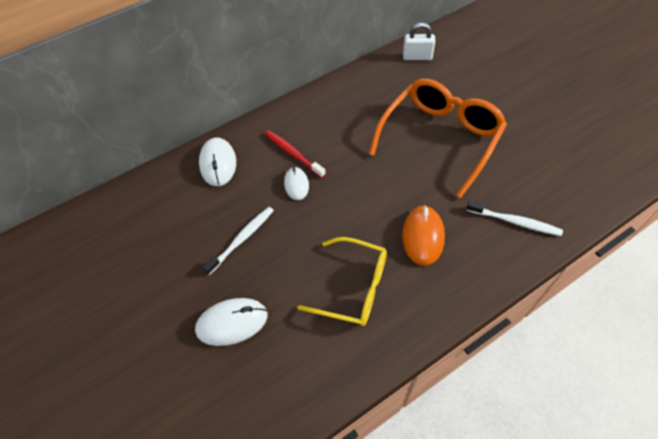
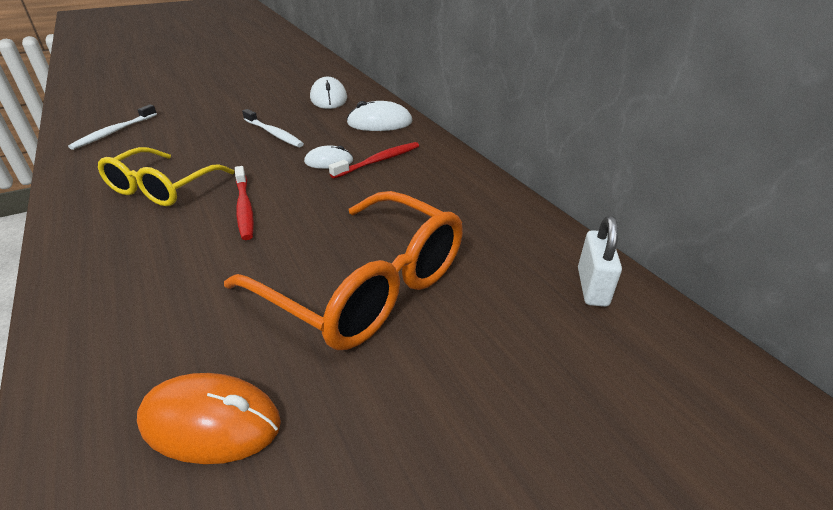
camera: 90 degrees right, 20 degrees down
(232, 322) = (187, 130): white mouse -> white mouse (328, 98)
(373, 219) = (244, 208): none -> red toothbrush
(423, 236) = (188, 243): orange mouse -> orange mouse (210, 422)
(514, 221) = (135, 348): white toothbrush -> white toothbrush (114, 132)

